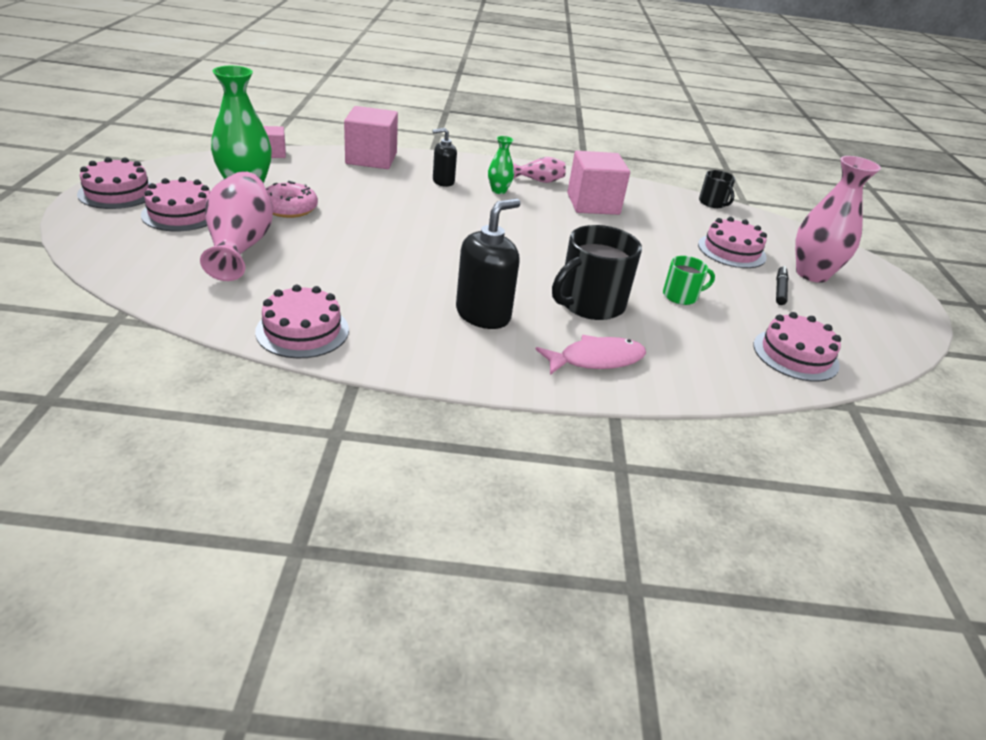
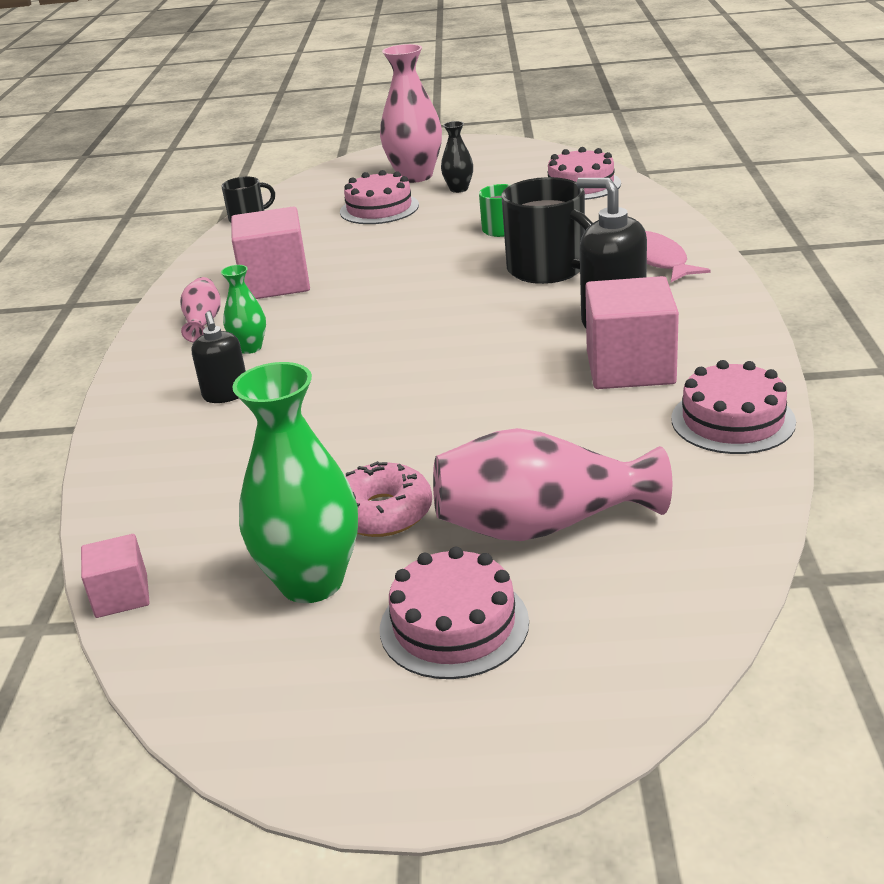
camera: 85 degrees left, 5 degrees down
(117, 193) = (390, 749): pink cake -> none
(371, 159) = (134, 476): pink cube -> pink cube (630, 368)
(780, 290) = (459, 189): black marker -> black vase

